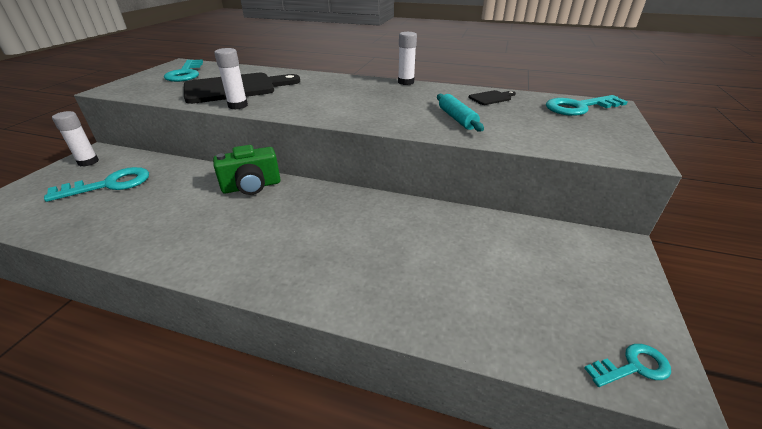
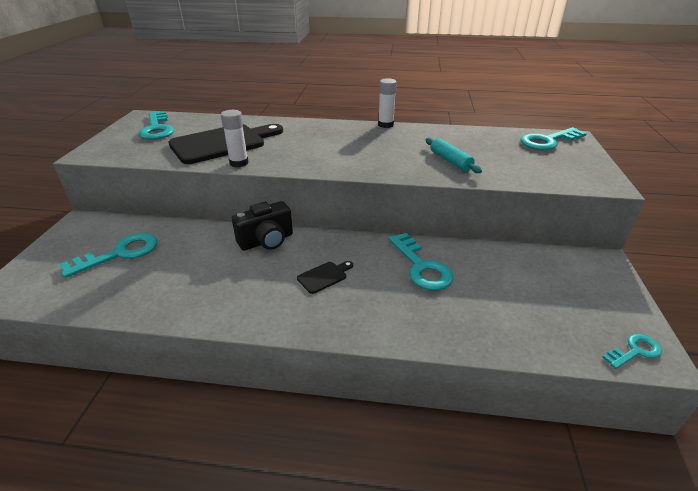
camera: 10 degrees left, 0 degrees up
(88, 162) = (80, 232): white glue stick -> none
(251, 186) = (266, 241): green camera -> black camera
(399, 229) = (421, 266): none -> turquoise key
(491, 98) = (470, 137): black cutting board -> black cutting board (324, 276)

